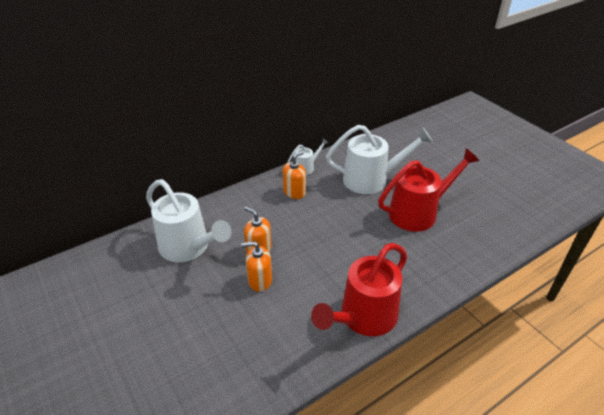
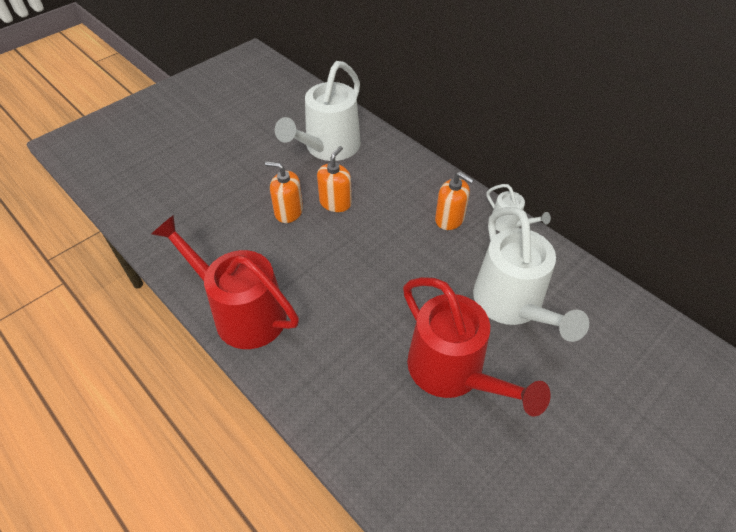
camera: 80 degrees right, 10 degrees up
(260, 280) = (288, 211): orange soap dispenser -> orange soap dispenser turned 60 degrees counterclockwise

